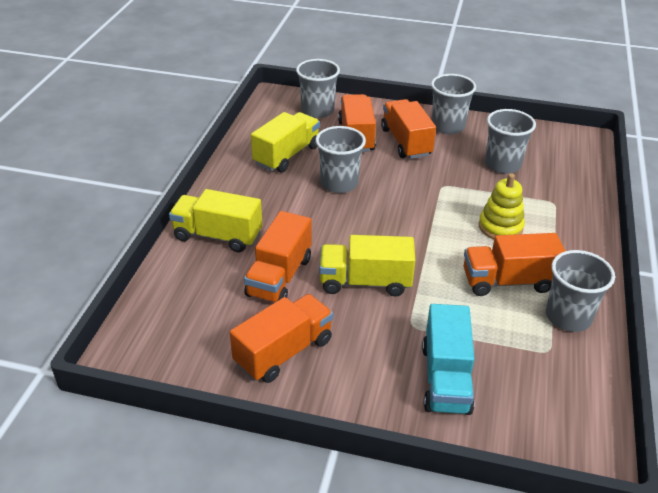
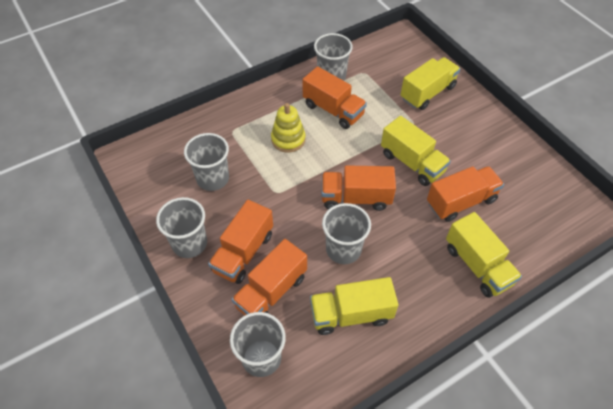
camera: 135 degrees left, 15 degrees up
(284, 352) = (498, 155): orange truck -> orange truck (356, 198)
(445, 378) = (427, 93): turquoise truck -> yellow truck

